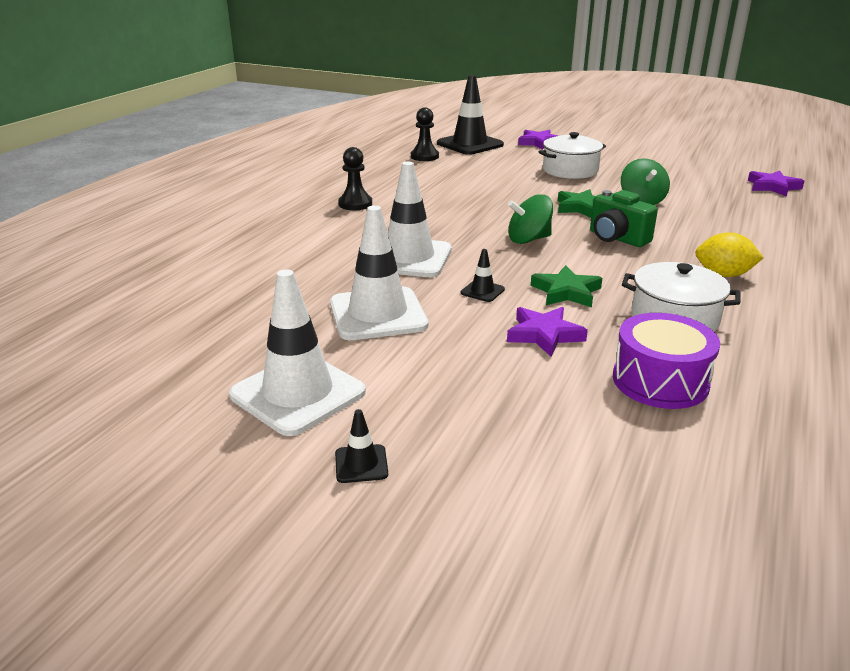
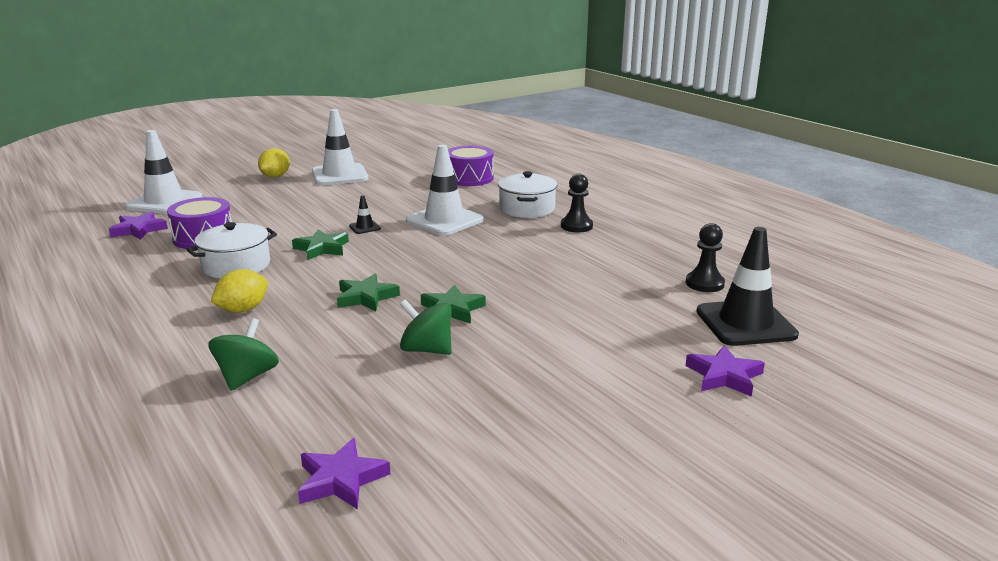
camera: 120 degrees right, 5 degrees down
(235, 286) = (469, 178): none -> purple drum
(361, 464) = (275, 176): black traffic cone -> yellow lemon
(378, 314) = (383, 199): white traffic cone -> white traffic cone (164, 202)
(528, 239) = (417, 264): green spinning top -> green spinning top (247, 377)
(544, 335) = (291, 227): purple star -> purple star (139, 230)
(570, 170) = (574, 350): white pot -> white pot (527, 208)
(617, 238) = (366, 297): green camera -> green star

